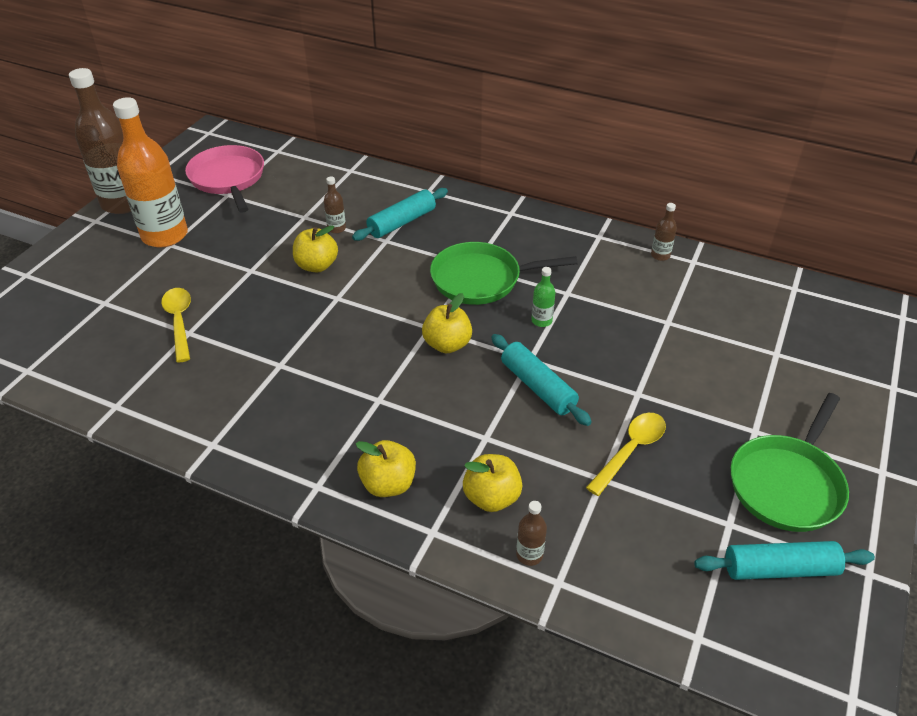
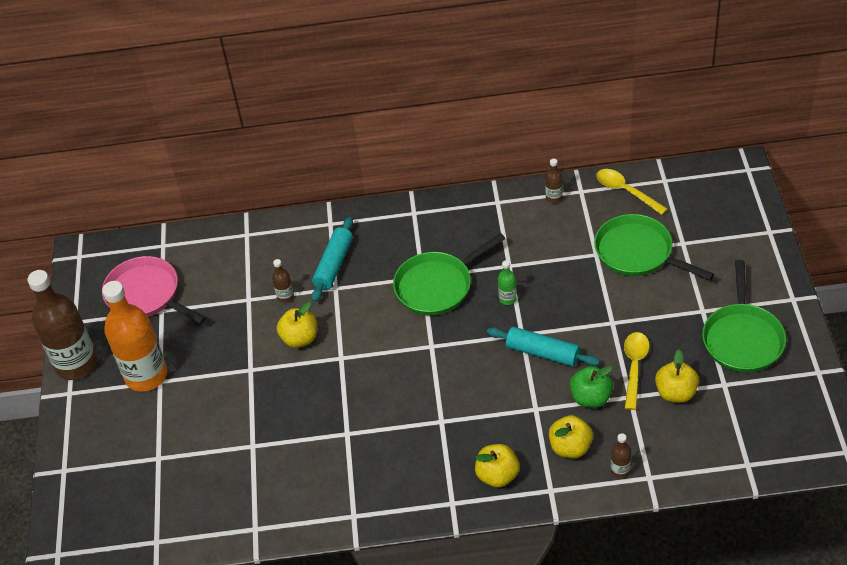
camera: 25 degrees left, 5 degrees up
(179, 322) = (236, 441): yellow spoon -> yellow spoon (626, 191)
(447, 344) = (455, 353): yellow apple -> yellow apple (675, 393)
(555, 457) = (591, 398): none -> green apple
(716, 340) = (637, 252): none -> green pan
(779, 569) = (768, 397): turquoise rolling pin -> none

